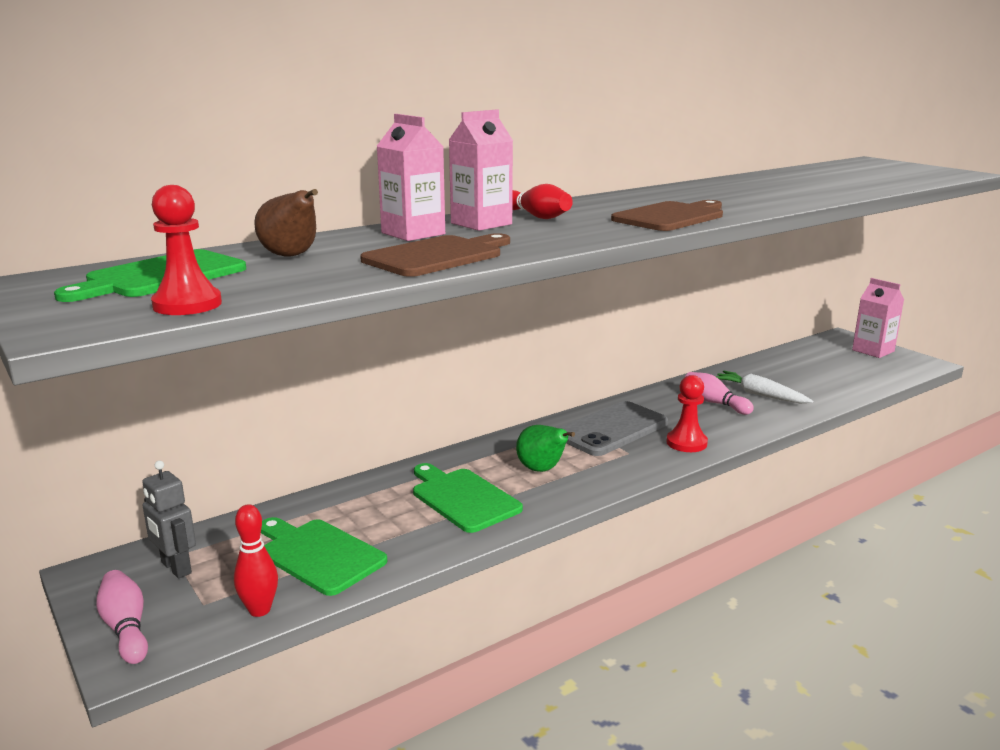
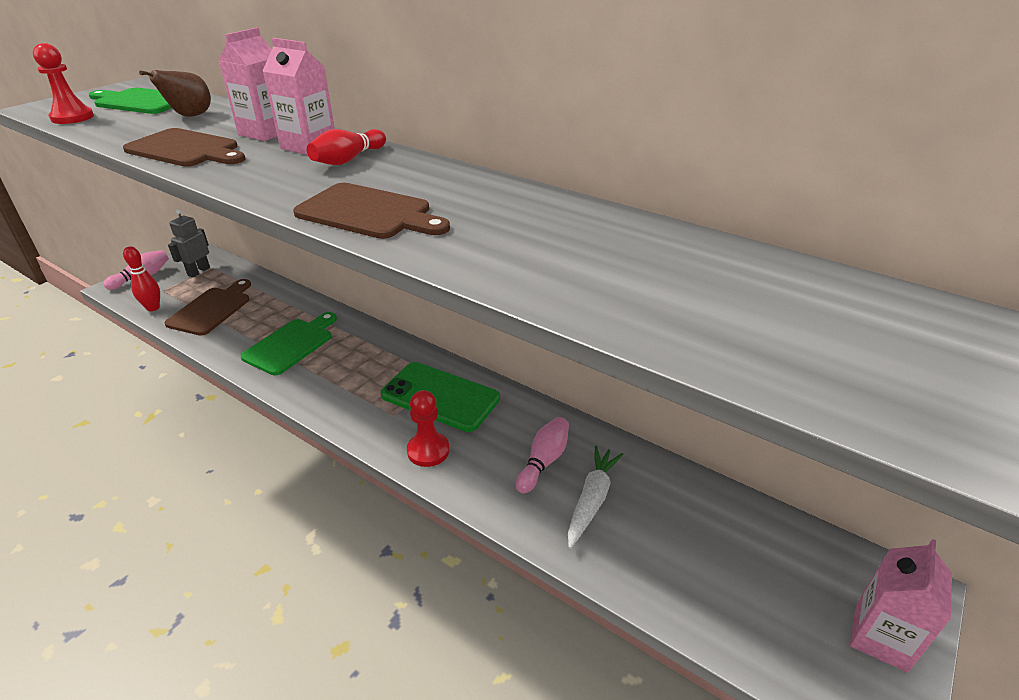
camera: 70 degrees right, 15 degrees up
(318, 555) = (211, 309): green cutting board -> brown cutting board
(542, 470) = (346, 371): green pear -> none
(612, 429) = (440, 397): grey phone -> green phone

